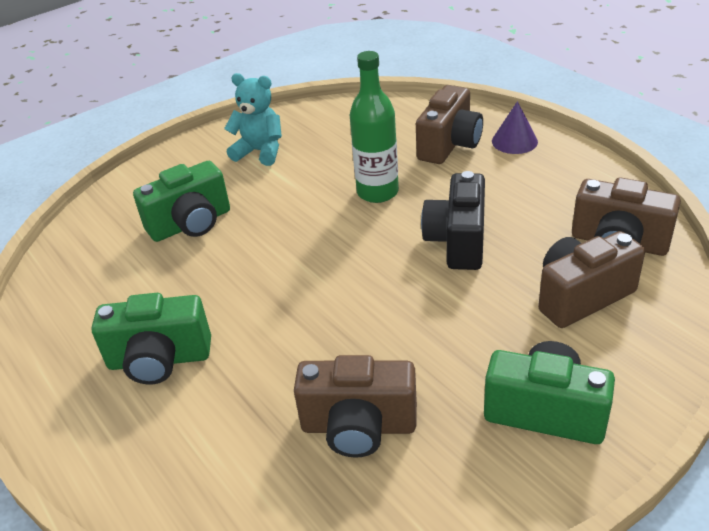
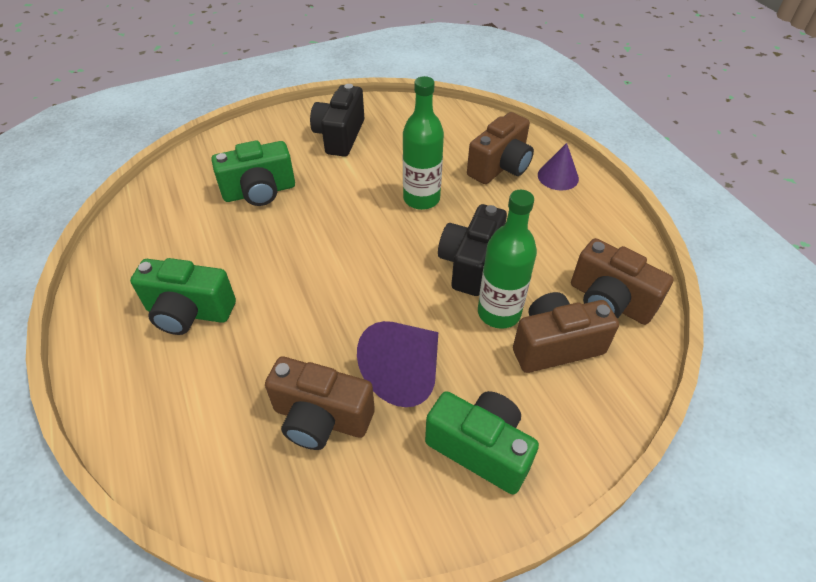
camera: 10 degrees right, 10 degrees up
(260, 152) = (340, 136): turquoise teddy bear -> black camera
(433, 360) = (405, 373): none -> purple cone
(508, 280) = (499, 313): none -> green bottle

